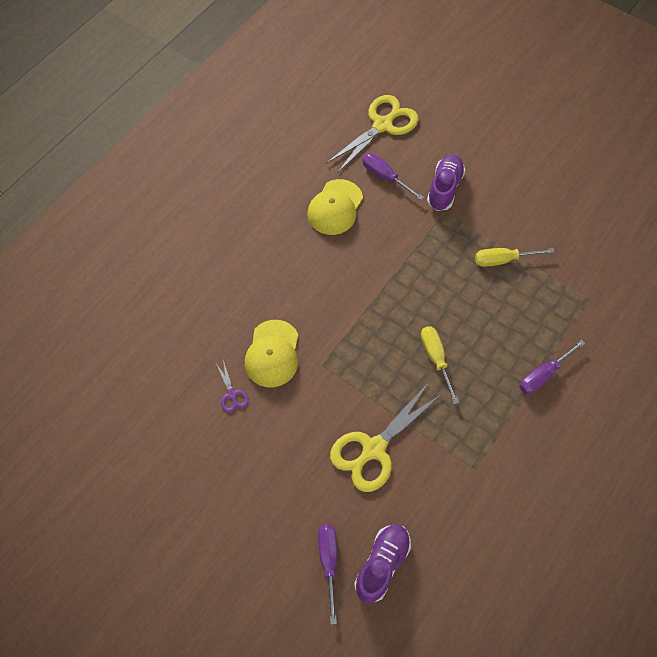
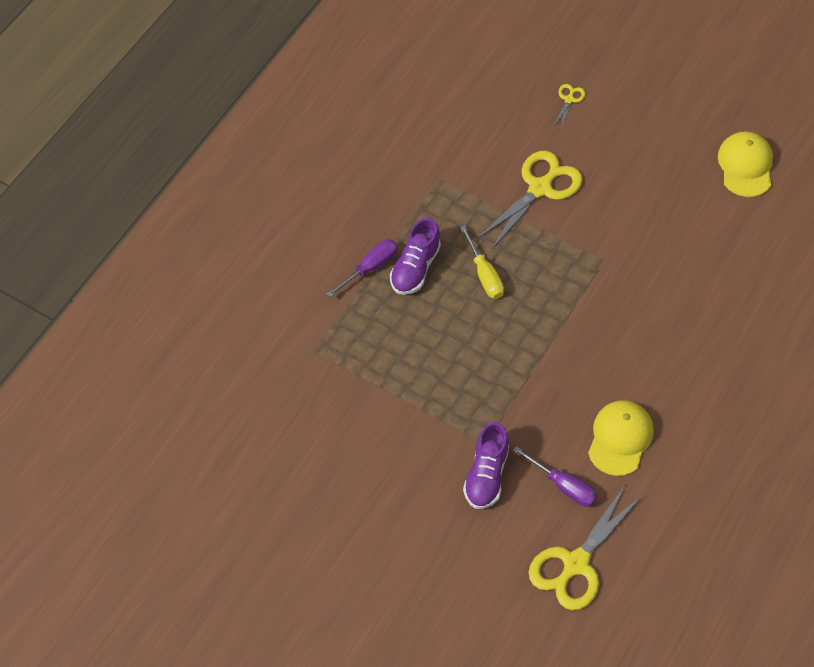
camera: 175 degrees right, 5 degrees down
(232, 394) = (691, 225): purple scissors -> none
(272, 354) = (658, 266): yellow cap -> yellow cap (745, 166)
(328, 562) = (569, 99): purple screwdriver -> yellow scissors
(382, 564) = (521, 102): purple shoe -> purple shoe (415, 268)
(503, 260) = (412, 388): yellow screwdriver -> none

